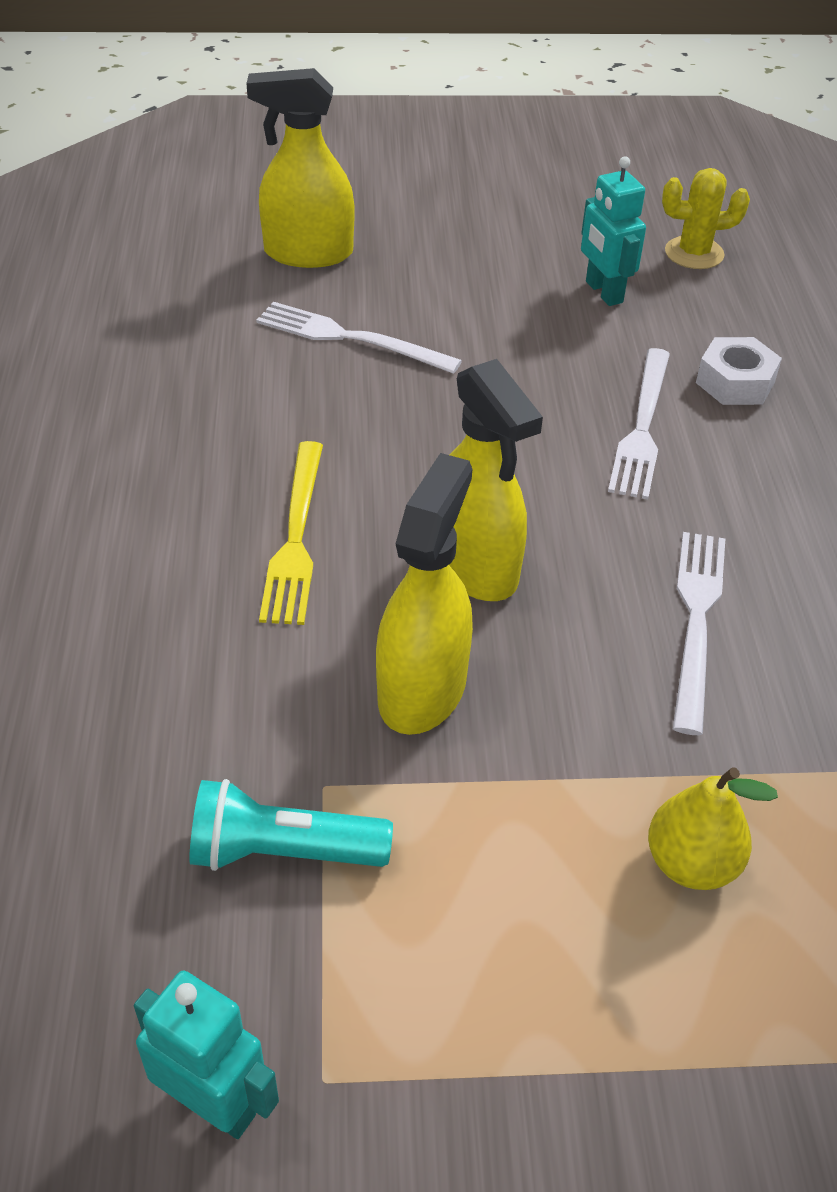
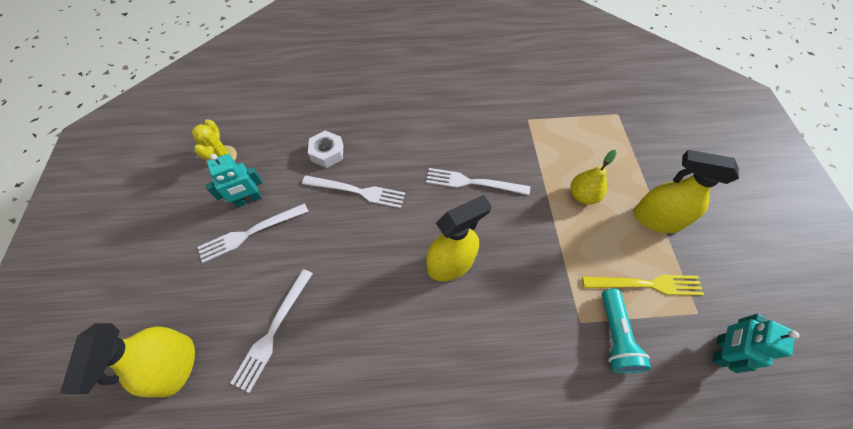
camera: 90 degrees left, 15 degrees up
(295, 537) = (438, 348): yellow fork -> yellow fork (646, 284)
(422, 689) = (524, 284): yellow spray bottle -> yellow spray bottle (656, 219)
(534, 300) = (250, 233): none -> white fork

